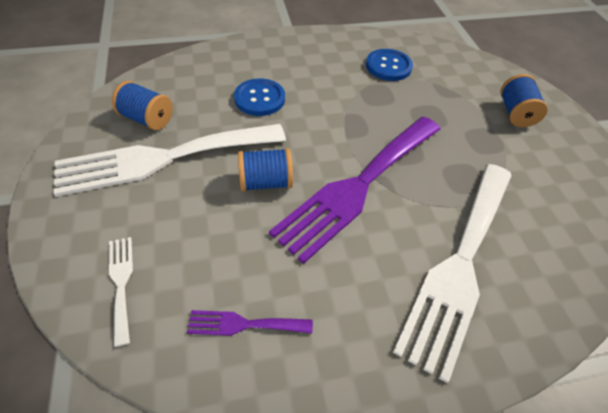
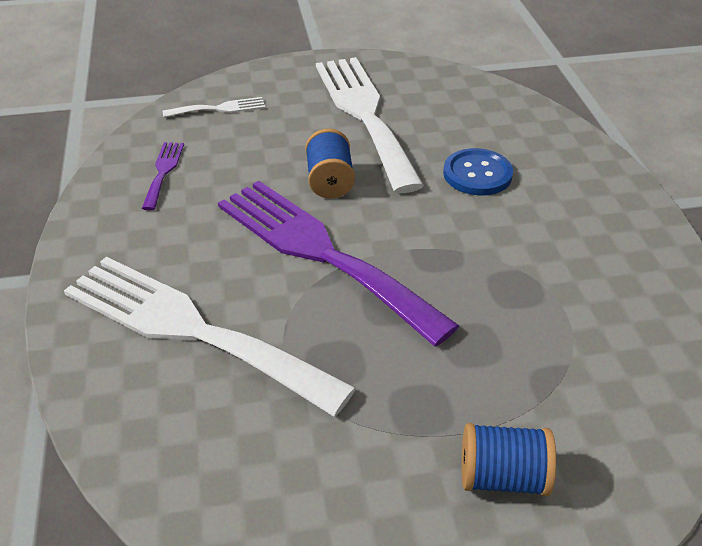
camera: 95 degrees right, 10 degrees down
(147, 119) = (425, 99): blue spool -> none
(388, 66) = (598, 309): blue button -> none

